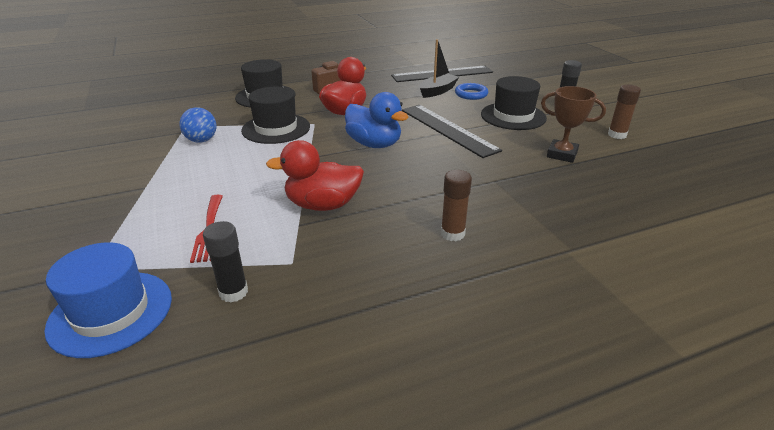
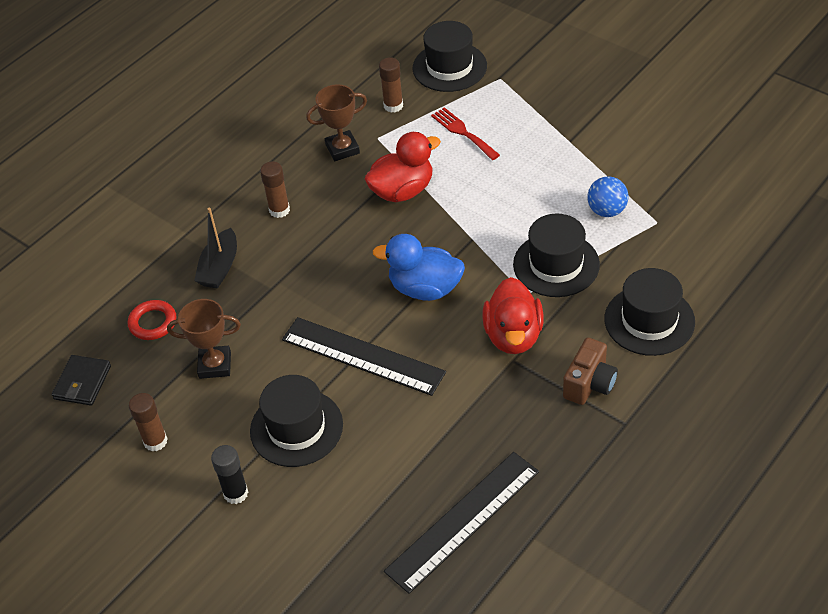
camera: 155 degrees right, 15 degrees up
(111, 312) = (449, 67): blue hat -> black hat
(233, 292) = (393, 106): black glue stick -> brown glue stick
(339, 267) = (342, 149): none -> brown trophy
(437, 91) = (433, 452): black boat -> black boat (220, 267)
(471, 94) = (380, 467): blue ring -> none
(615, 192) = (153, 323): none -> red ring
(684, 176) = (82, 382): none -> black wallet

